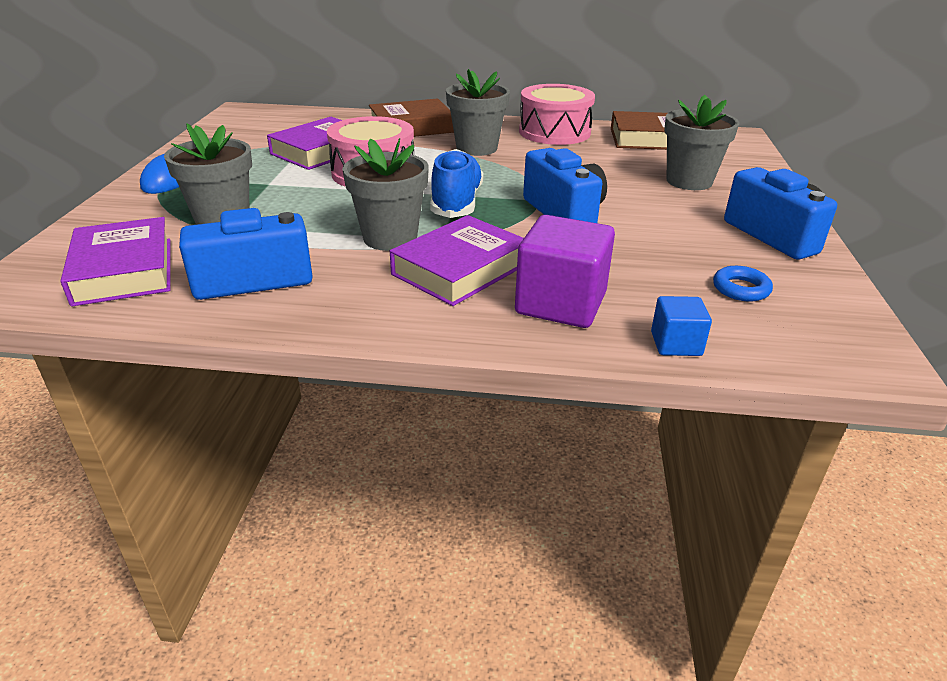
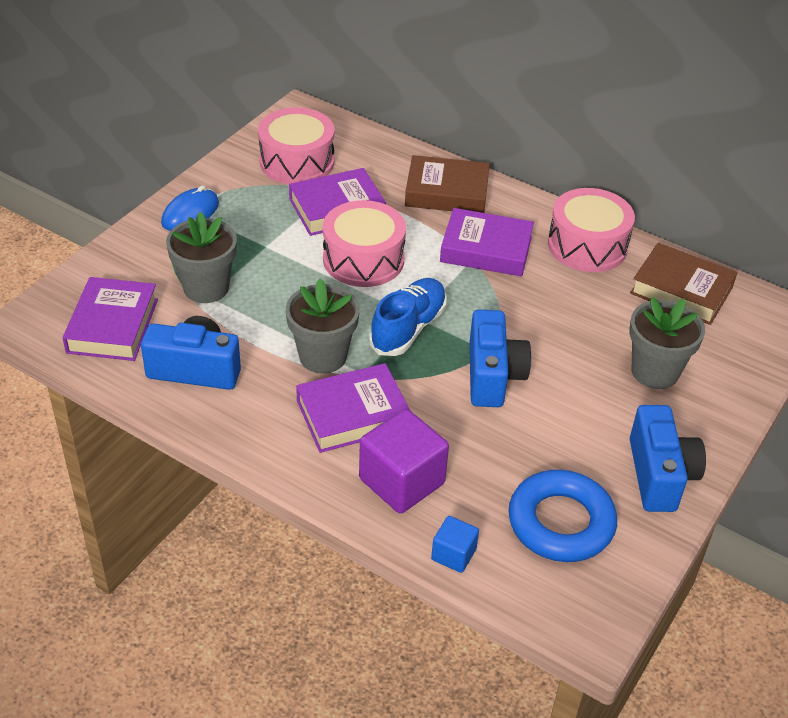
camera: 25 degrees right, 10 degrees up
(260, 134) = (297, 162): none -> pink drum
(476, 148) = (486, 249): grey flower pot -> purple book
(741, 289) = (561, 522): blue ring -> blue ring, size x2.14

